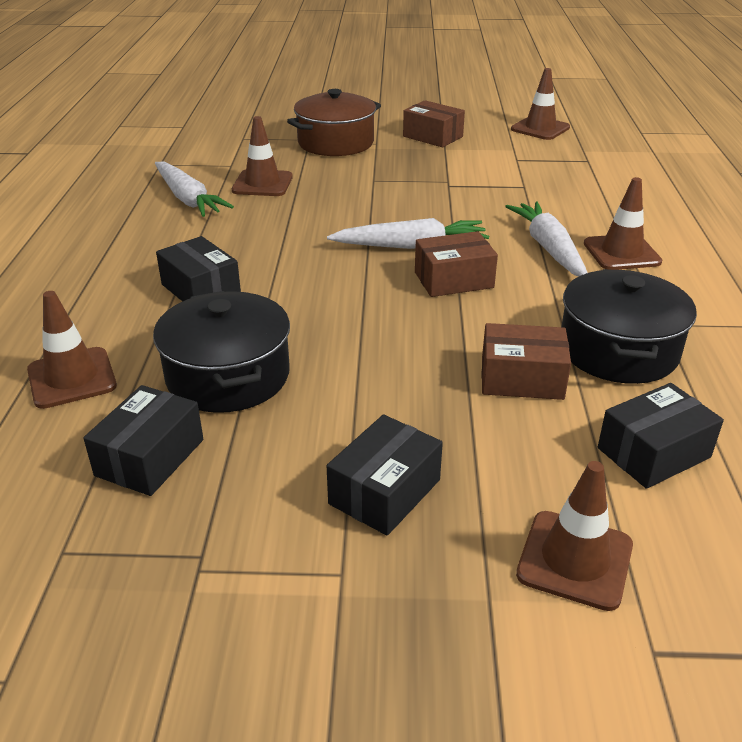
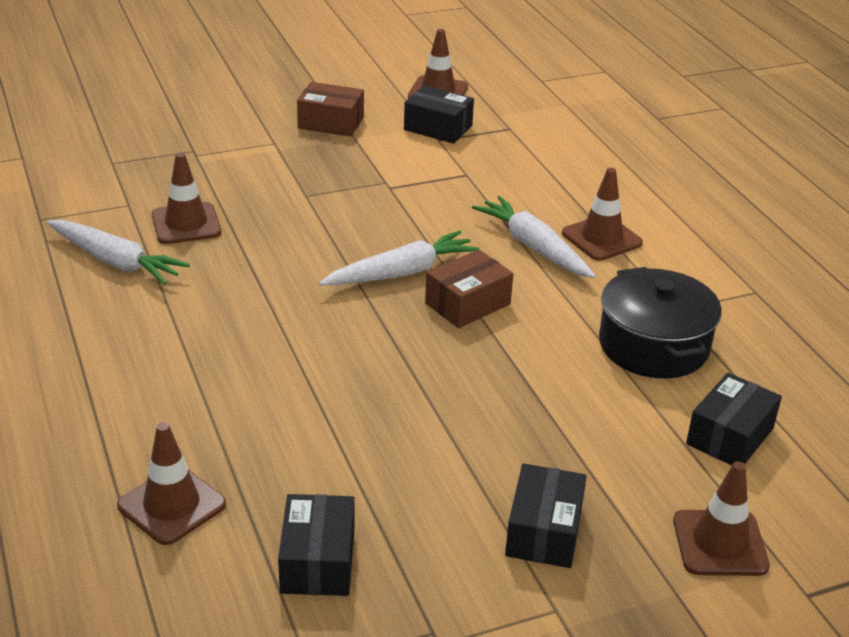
camera: 25 degrees left, 0 degrees up
(201, 289) = (223, 373): black box -> black box (438, 128)
(228, 376) = (327, 461): black pot -> none
(335, 143) = (228, 150): brown pot -> none
(521, 379) = (590, 395): brown box -> none

